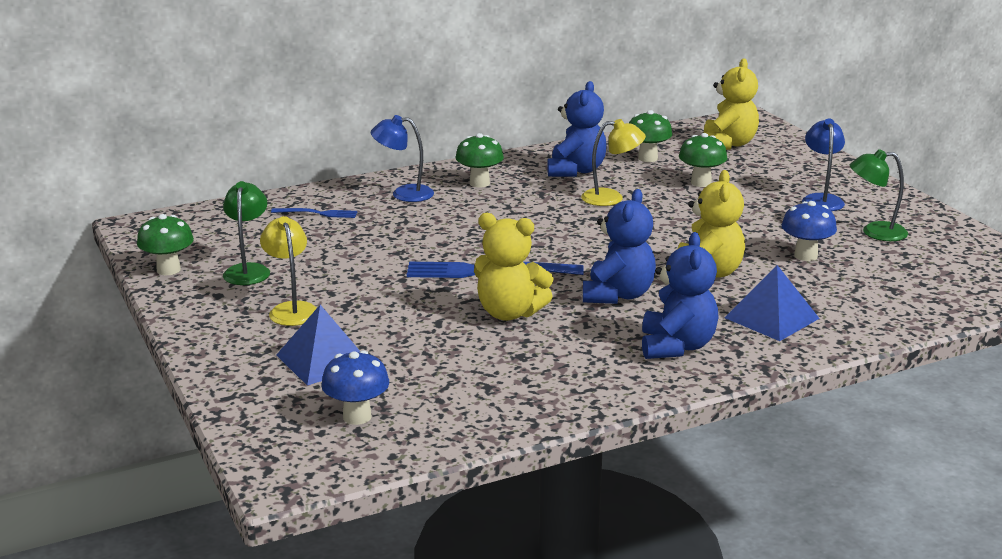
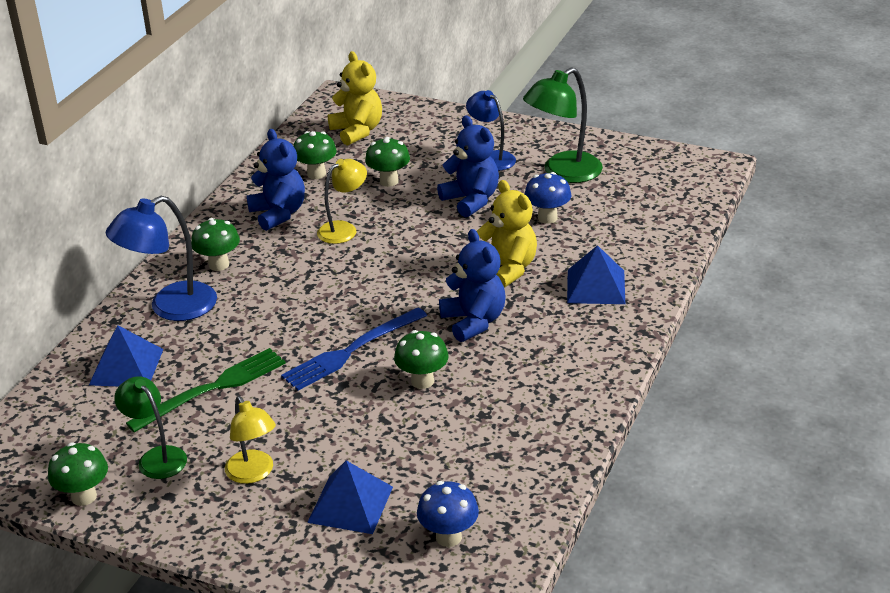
camera: 40 degrees left, 10 degrees up
(291, 309) = (253, 474): yellow lamp -> yellow lamp turned 150 degrees counterclockwise
(317, 213) = (126, 367): blue fork -> blue pyramid
(350, 250) = (212, 389): none -> green fork
(404, 194) = (171, 307): blue lamp -> blue lamp, size x1.55
(509, 313) = (422, 381): yellow teddy bear -> green mushroom
(677, 346) = (571, 346): blue teddy bear -> blue teddy bear (471, 200)
(875, 232) = (563, 173): green lamp -> green lamp, size x1.55

